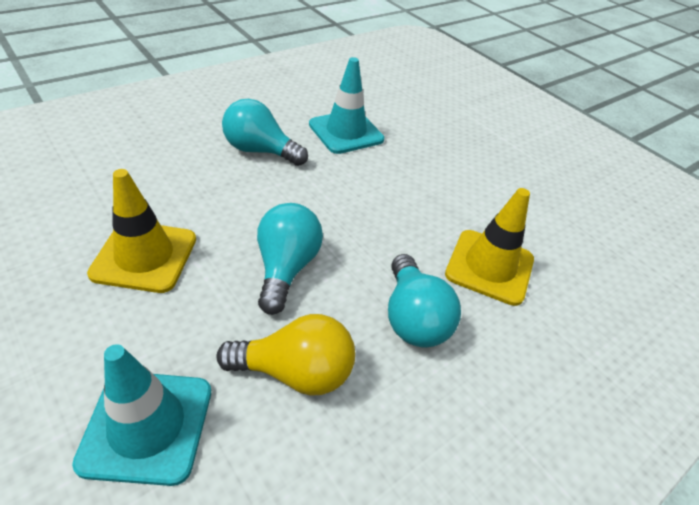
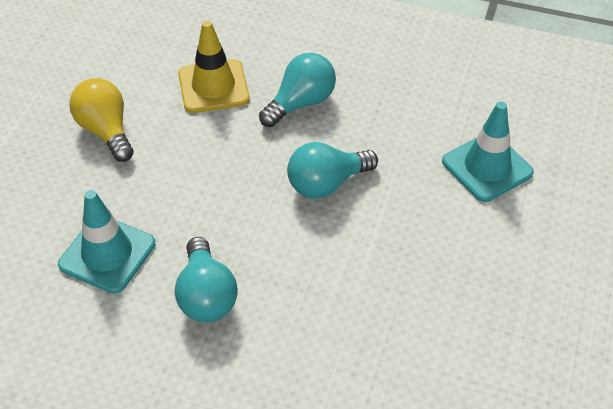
camera: 120 degrees left, 5 degrees up
(144, 256) = (401, 265): yellow traffic cone -> none
(295, 372) = (394, 131): yellow light bulb -> yellow light bulb (106, 131)

